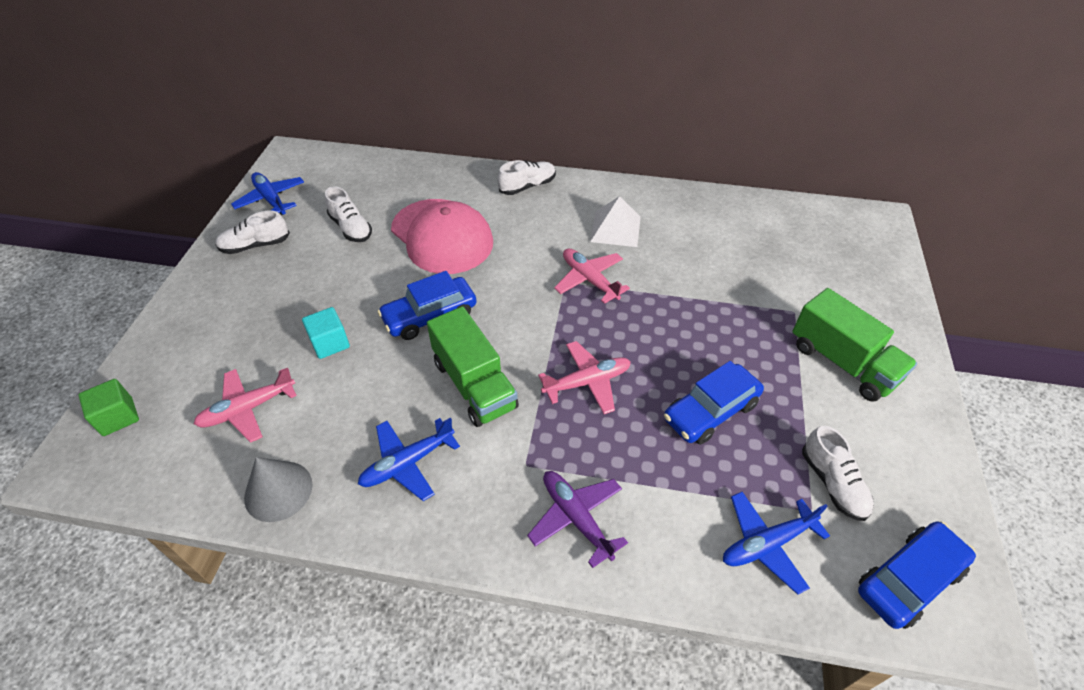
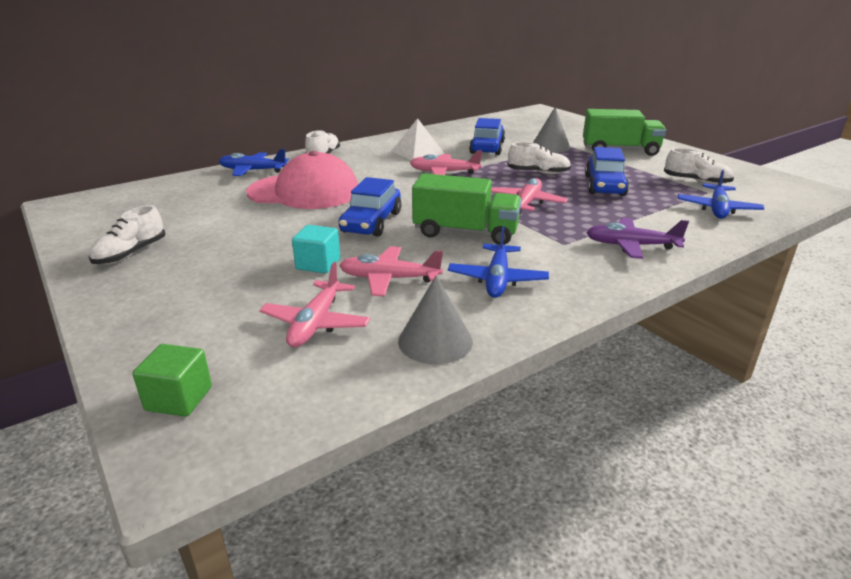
camera: 45 degrees left, 20 degrees down
(271, 199) = (94, 229): blue plane -> blue plane (252, 170)
(345, 398) = (389, 279): none -> pink plane
(351, 228) = (214, 214): white shoe -> white shoe (538, 173)
(769, 302) = (550, 146): none -> grey cone
(908, 580) = (777, 191): blue car -> blue car (487, 147)

